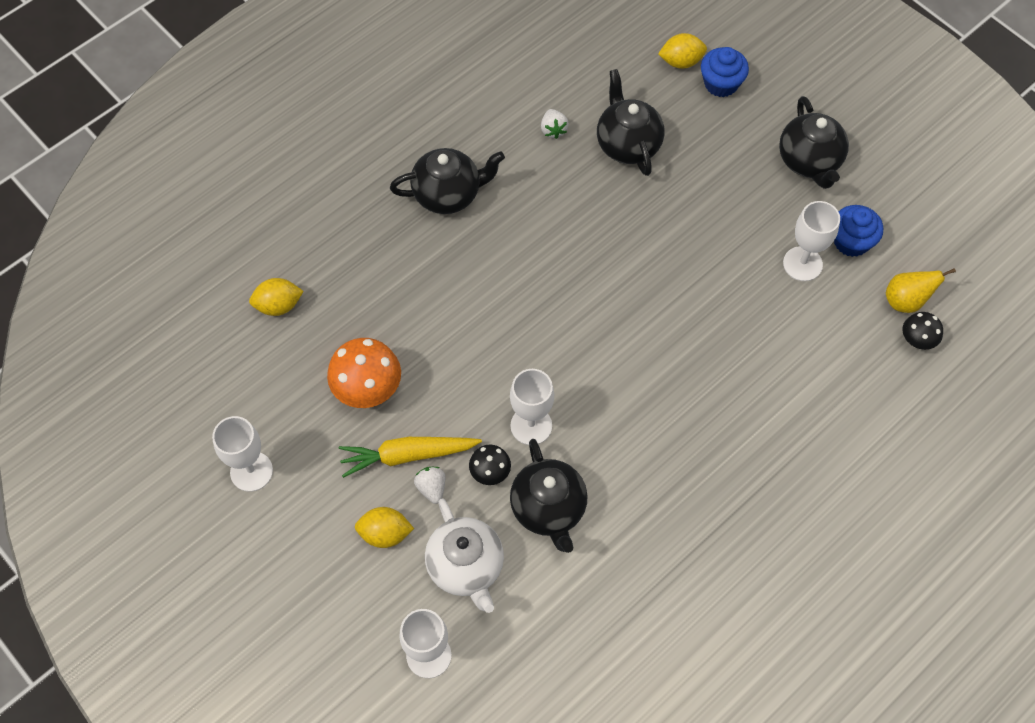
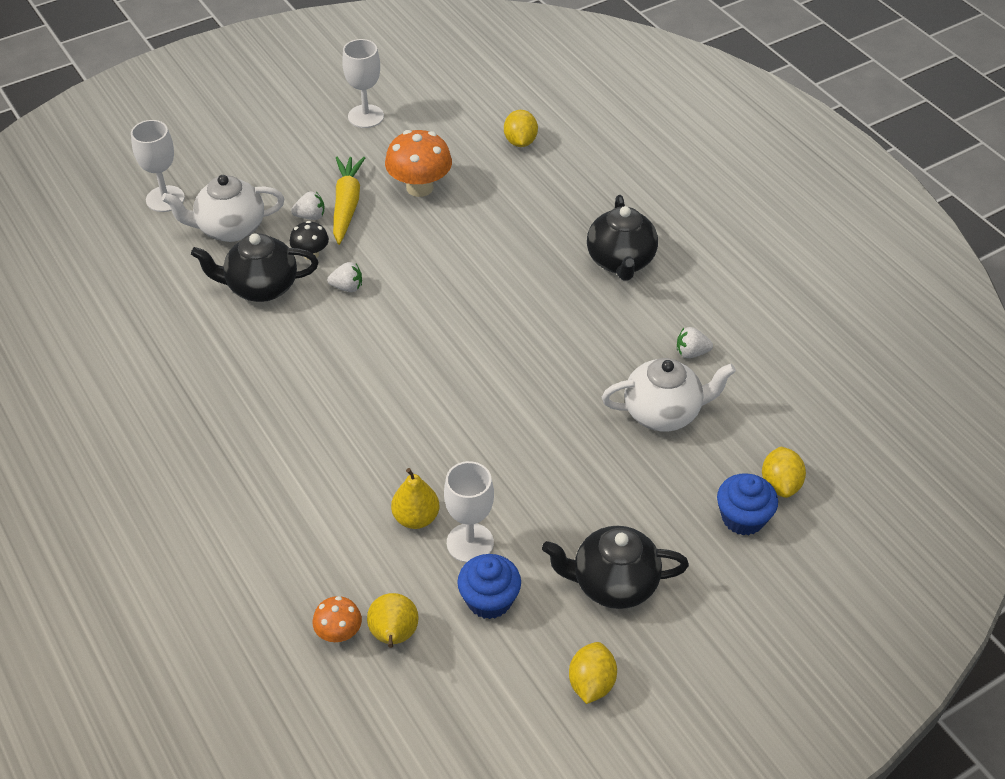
camera: 100 degrees right, 15 degrees down
(385, 533) = (280, 185): yellow lemon -> yellow lemon (591, 683)
(531, 425) = (347, 287): white goblet -> white strawberry
(627, 144) = (663, 413): black teapot -> white teapot
(790, 308) = (416, 518): none -> yellow pear
(917, 340) = (339, 633): black mushroom -> orange mushroom

